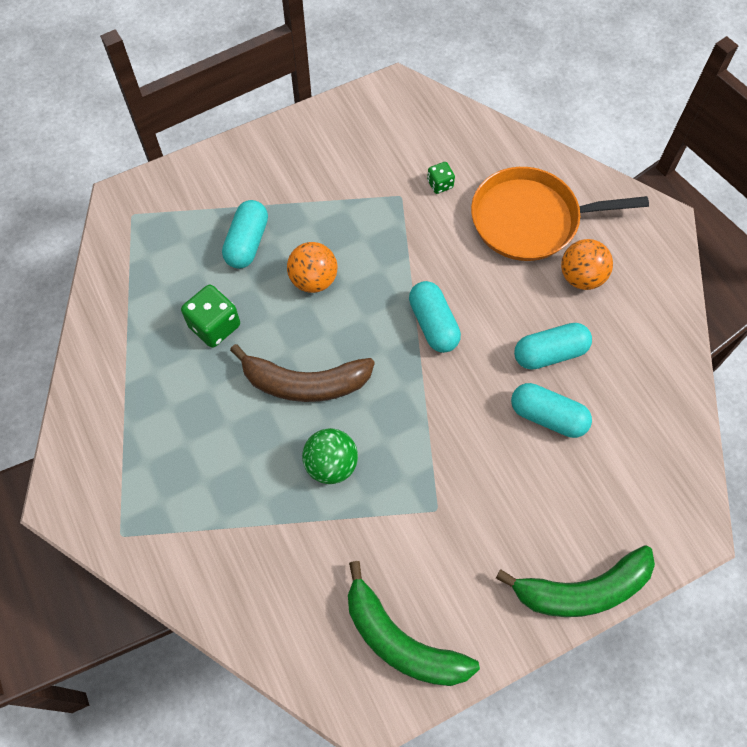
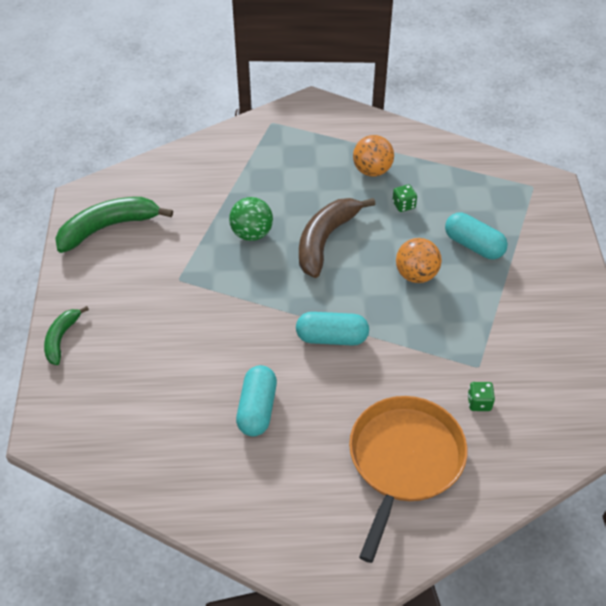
camera: 115 degrees right, 15 degrees down
(214, 326) = (403, 205): green dice -> green dice, size x0.56
(547, 416) = (203, 380): turquoise capsule -> none
(581, 277) = (318, 473): orange ball -> orange ball (372, 171)
(582, 590) = (61, 339): green banana -> green banana, size x0.57

